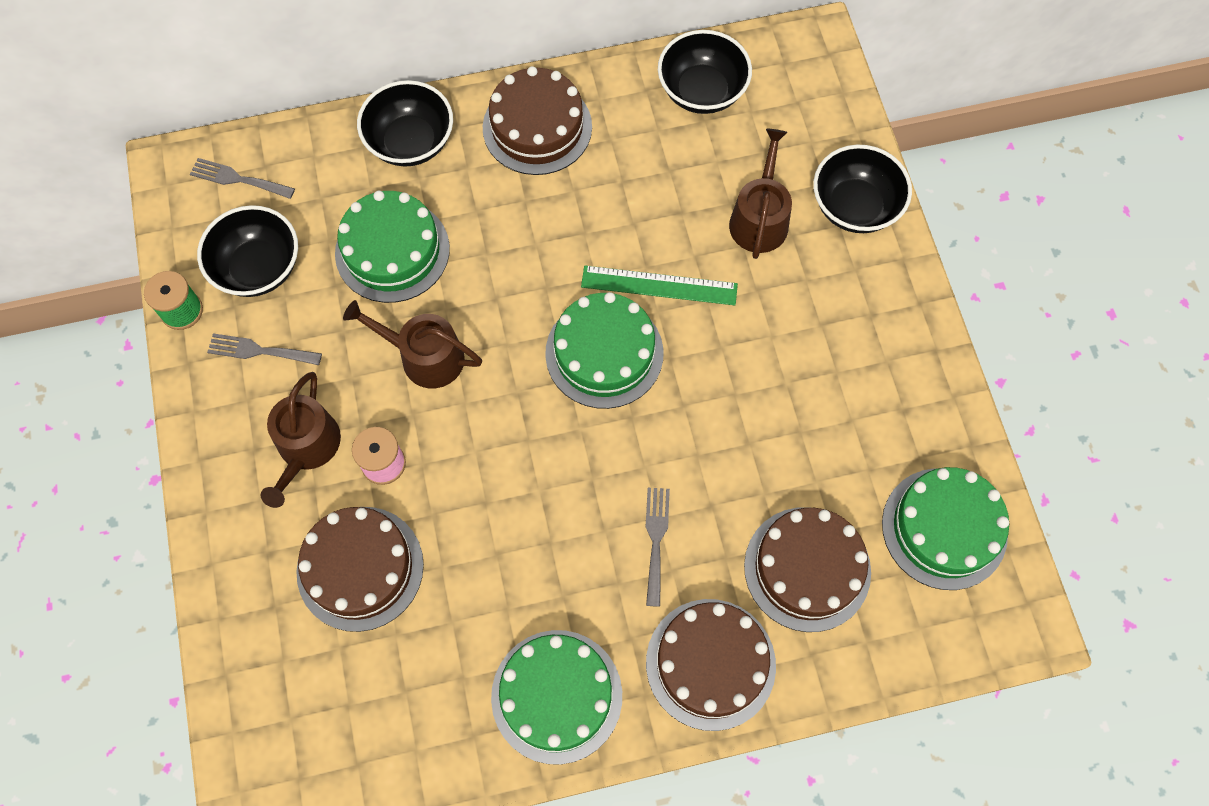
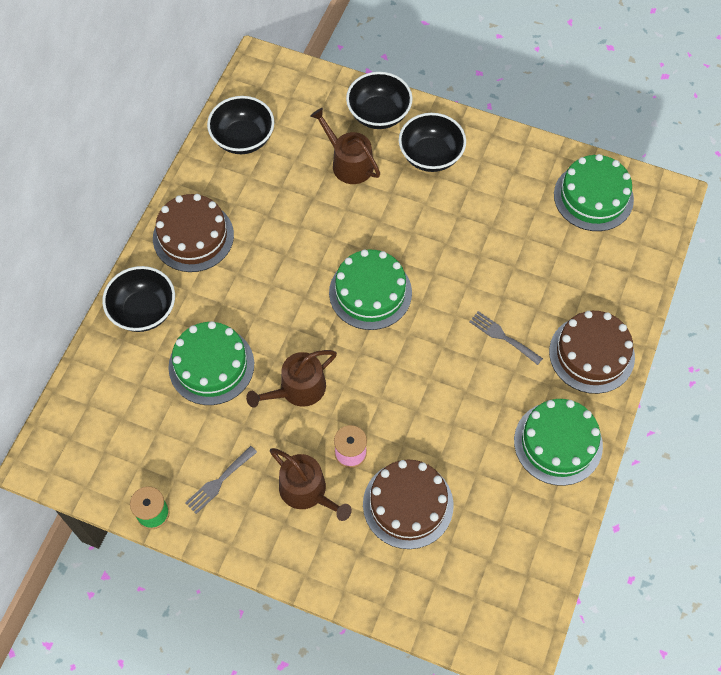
camera: 55 degrees left, 5 degrees down
(238, 179) = (83, 426): grey fork -> none
(258, 268) = (159, 449): black bowl -> black bowl (430, 155)
(659, 285) = (350, 238): green ruler -> none
(807, 568) = (571, 274): brown cake -> none

